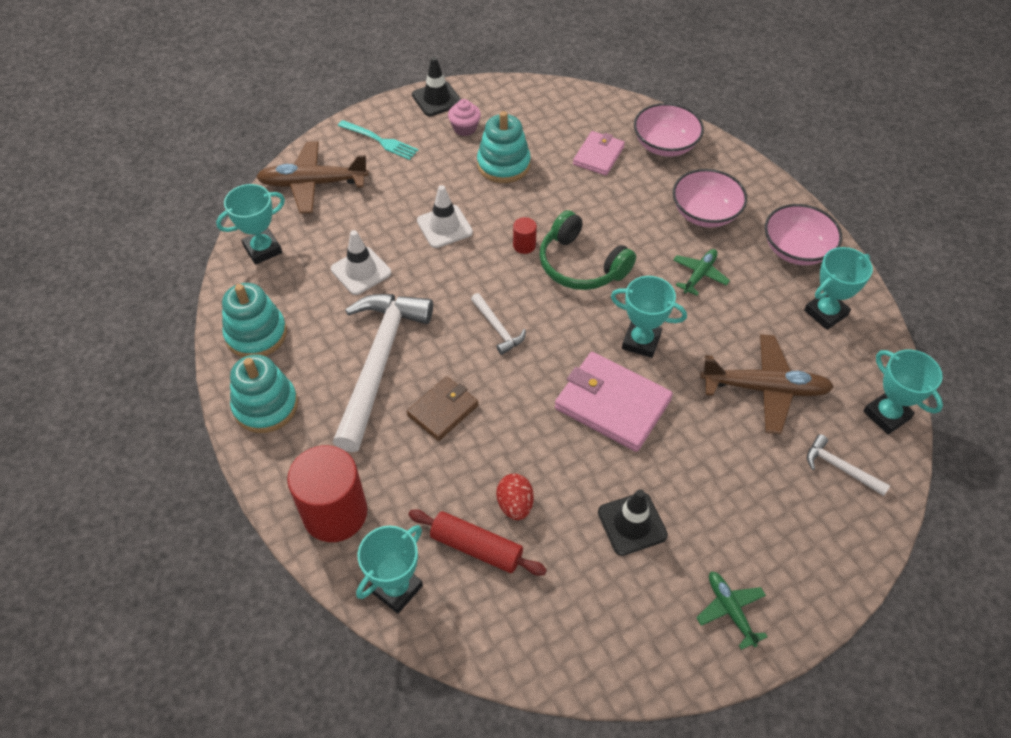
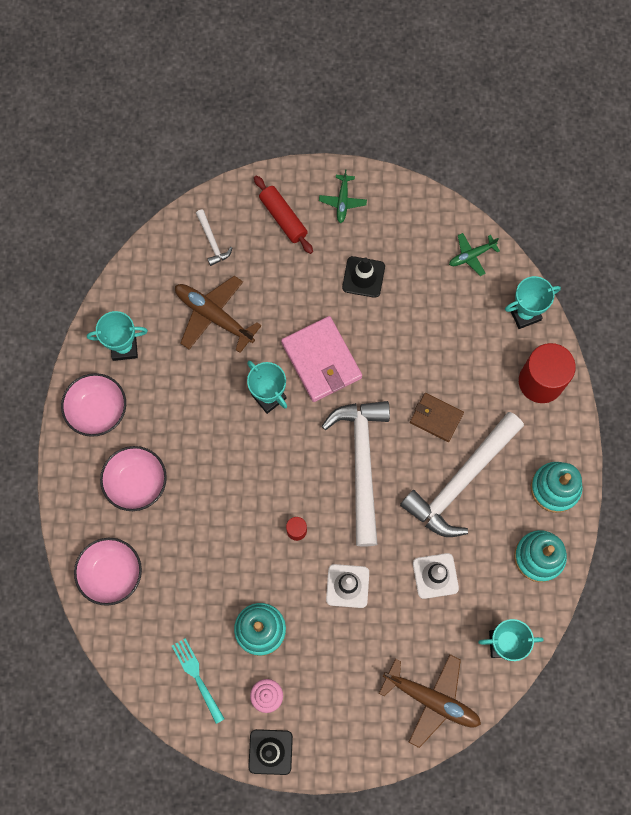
camera: 150 degrees left, 20 degrees up
(380, 141) = (349, 723): turquoise fork -> turquoise fork (197, 677)
(443, 410) = (436, 418): brown wallet -> brown wallet turned 45 degrees clockwise
(476, 548) = (465, 313): red rolling pin -> red rolling pin (283, 218)
(497, 328) = (362, 463): white hammer -> white hammer, size x2.36
(515, 505) = (426, 326): red egg -> none
(581, 265) = (266, 487): green headphones -> none
(598, 155) = (175, 594): pink wallet -> none
(699, 275) = (186, 428): green plane -> green plane (472, 255)
(886, 415) = (153, 257): turquoise trophy -> none

